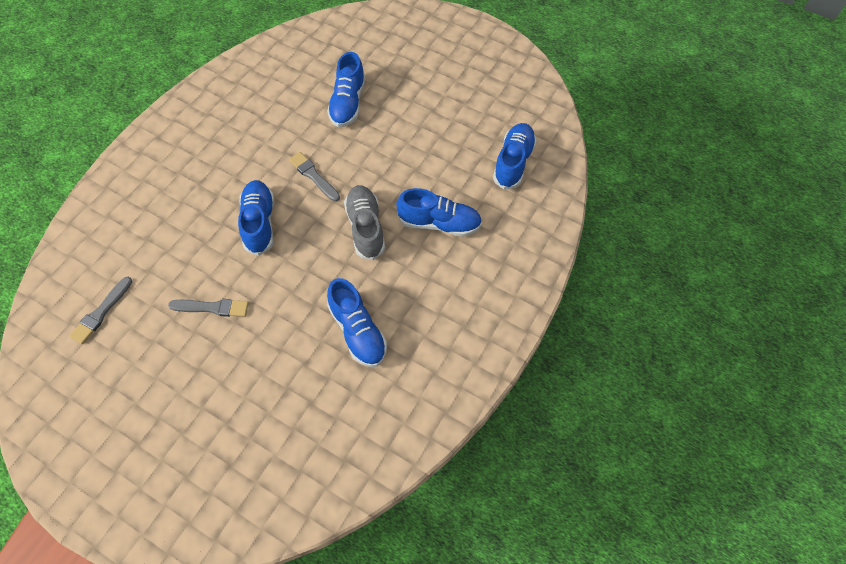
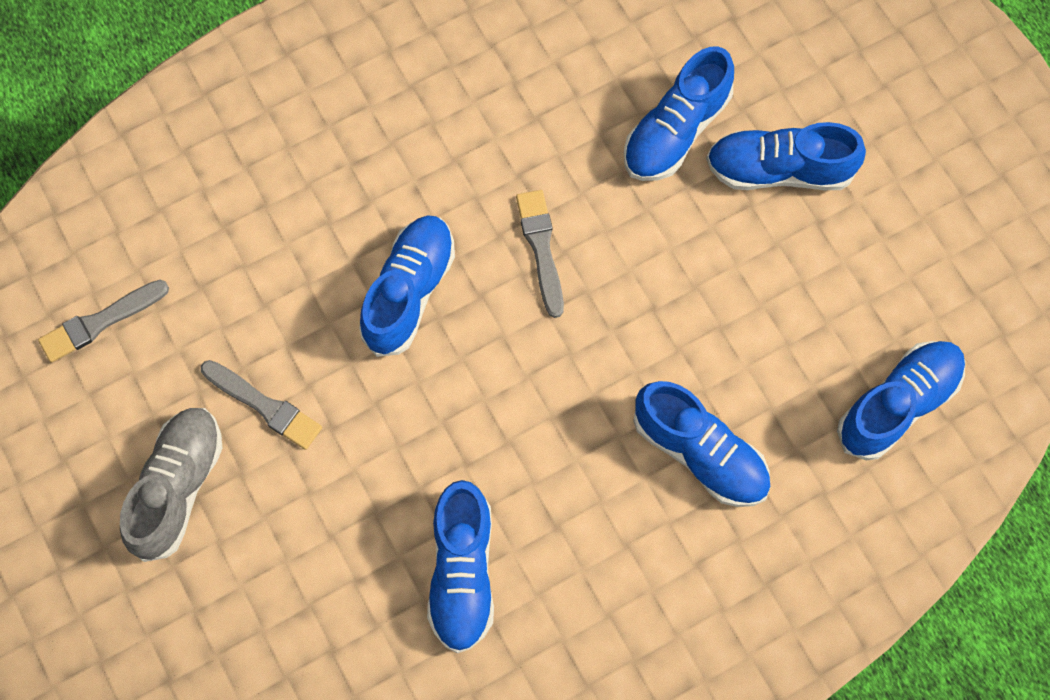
camera: 30 degrees right, 10 degrees up
(365, 228) = (574, 394): grey shoe -> grey shoe (178, 487)
(403, 98) = (779, 170): none -> blue shoe

